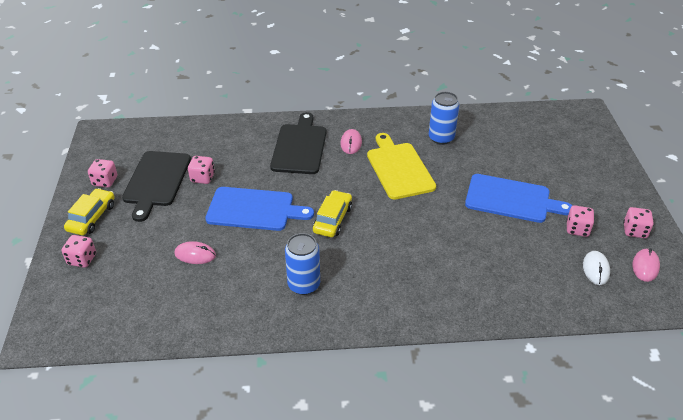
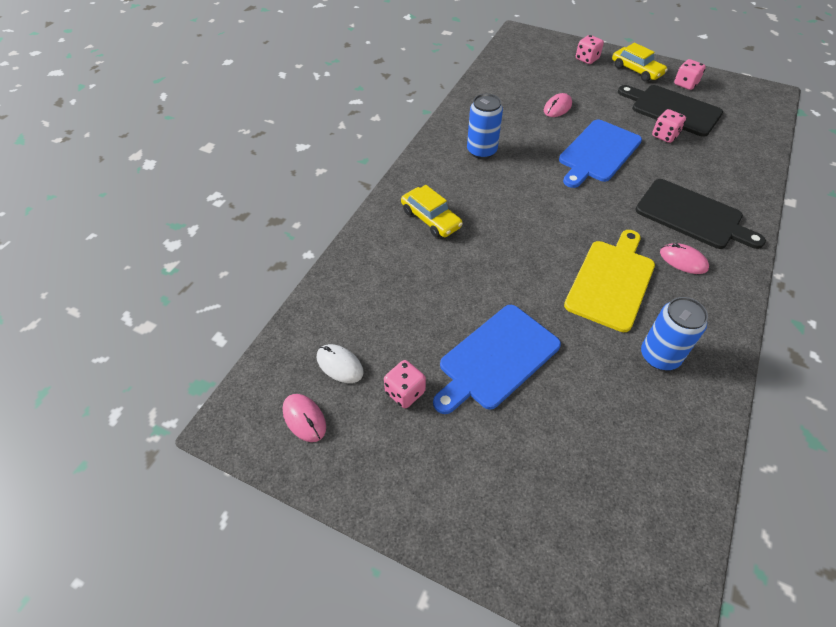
camera: 120 degrees right, 10 degrees up
(332, 219) = (553, 196): yellow car -> yellow car (431, 219)
(399, 168) = (611, 281): yellow cutting board -> yellow cutting board turned 75 degrees counterclockwise
(634, 231) = (358, 456): pink dice -> none

